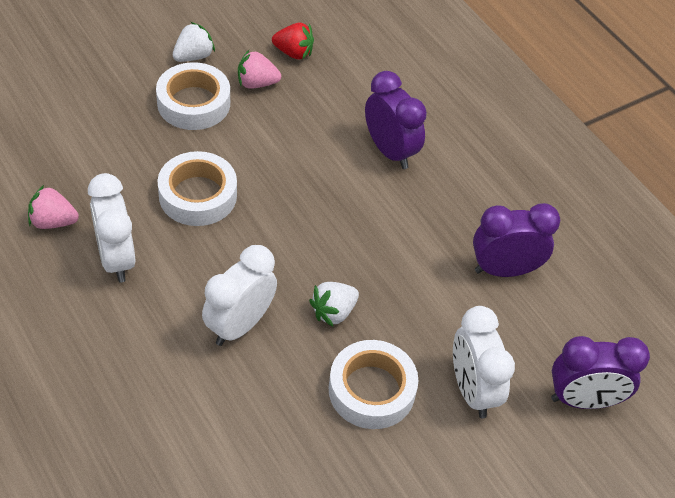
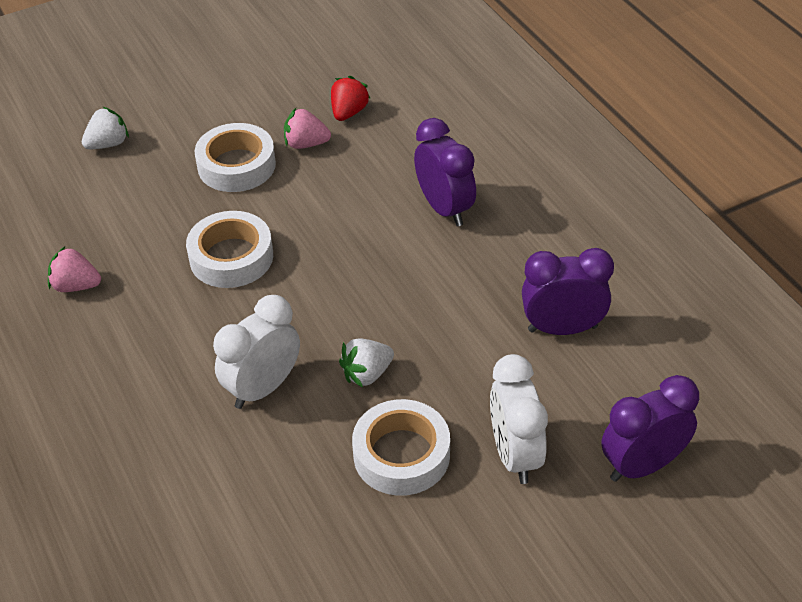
camera: 10 degrees right, 5 degrees down
(116, 259) = (138, 322): white clock -> none
(193, 56) = (241, 119): white strawberry -> white strawberry (108, 144)
(293, 53) = (348, 112): red strawberry -> red strawberry turned 90 degrees counterclockwise
(584, 400) = (642, 465): purple clock -> purple clock turned 150 degrees clockwise

